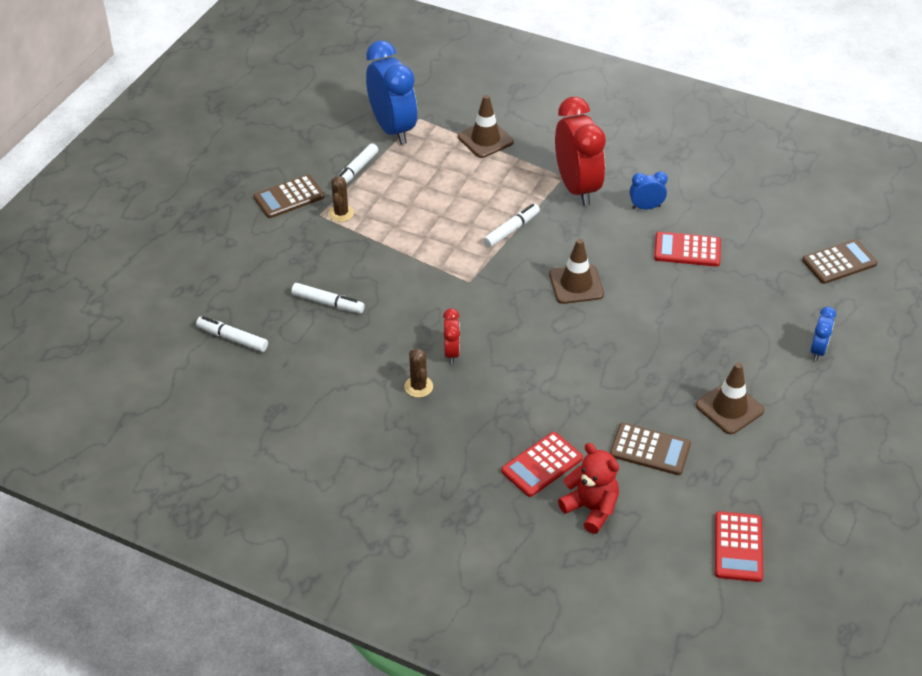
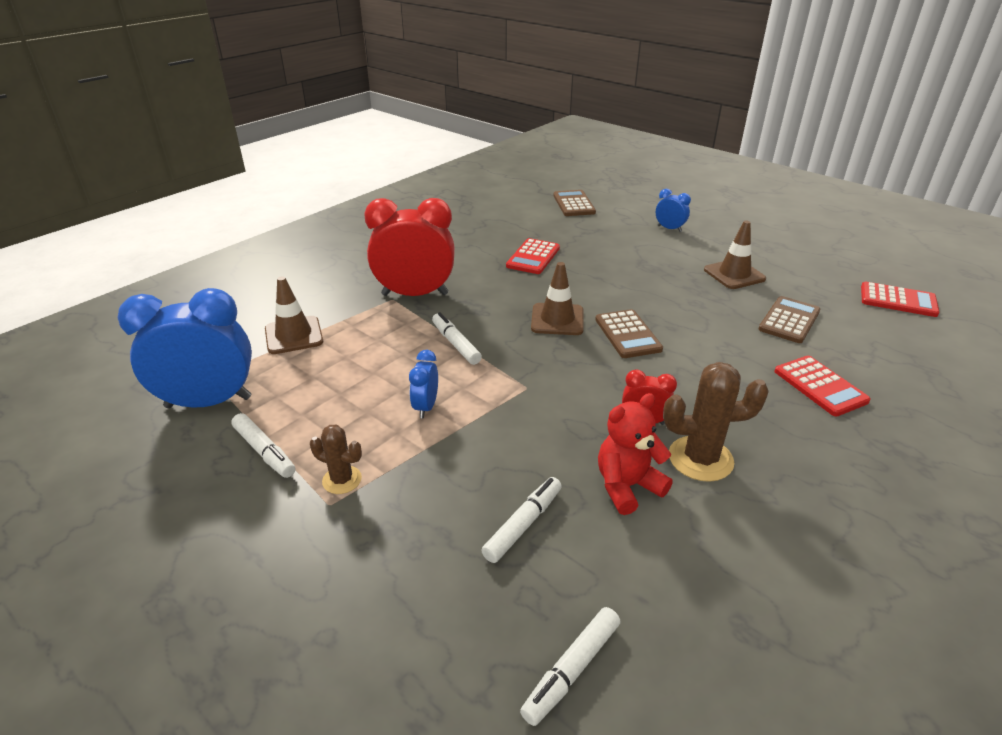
camera: 75 degrees left, 10 degrees down
(289, 197) = (266, 535): brown calculator -> brown calculator (627, 334)
(418, 387) = (700, 459): brown cactus -> brown cactus, size x1.70
(591, 509) = (875, 366): red teddy bear -> red teddy bear (627, 486)
(646, 207) = (466, 265): blue clock -> blue clock (426, 407)

